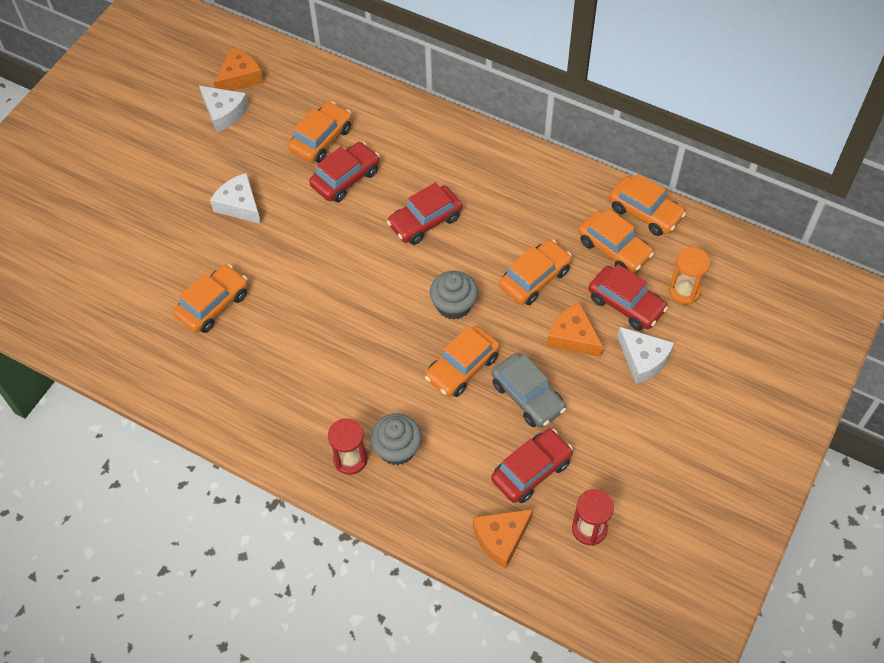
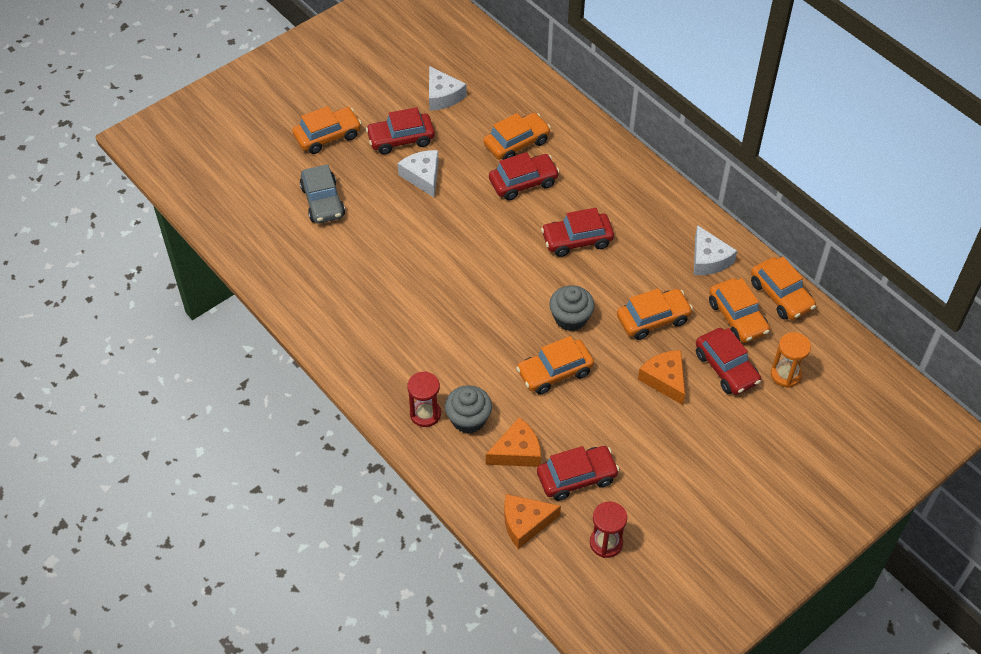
camera: 20 degrees right, 5 degrees down
(200, 172) = (401, 139): none -> red car
(213, 305) = (365, 251): orange car -> orange car (327, 136)
(240, 77) = (469, 70): orange cheese -> orange cheese (517, 451)
(527, 396) = (601, 415): grey car -> grey car (323, 201)
(643, 359) = (720, 420): white cheese -> white cheese (708, 259)

